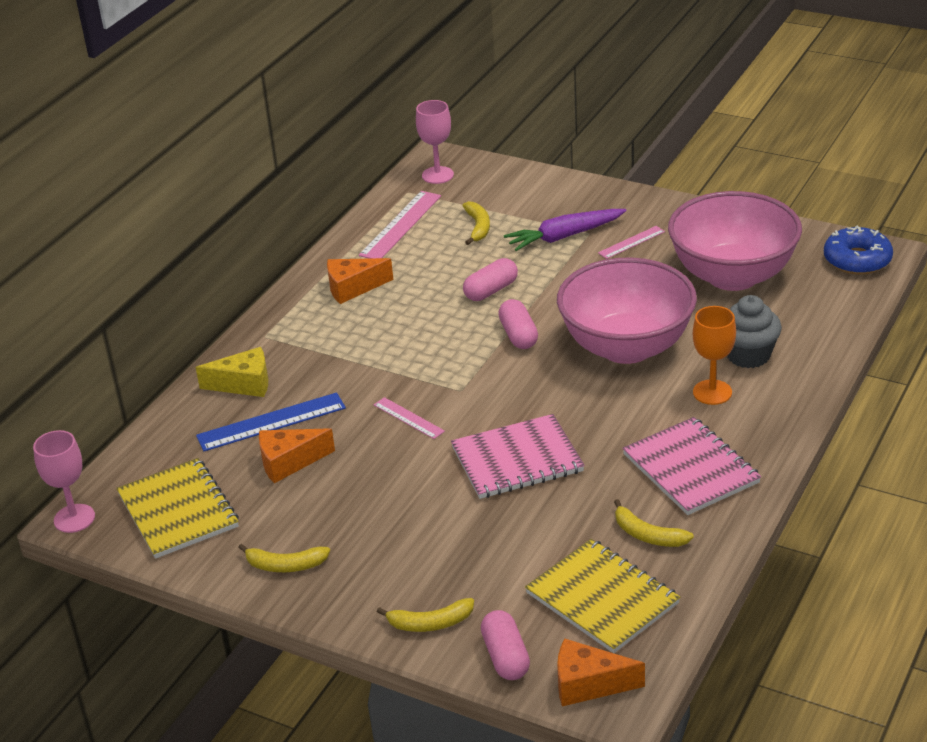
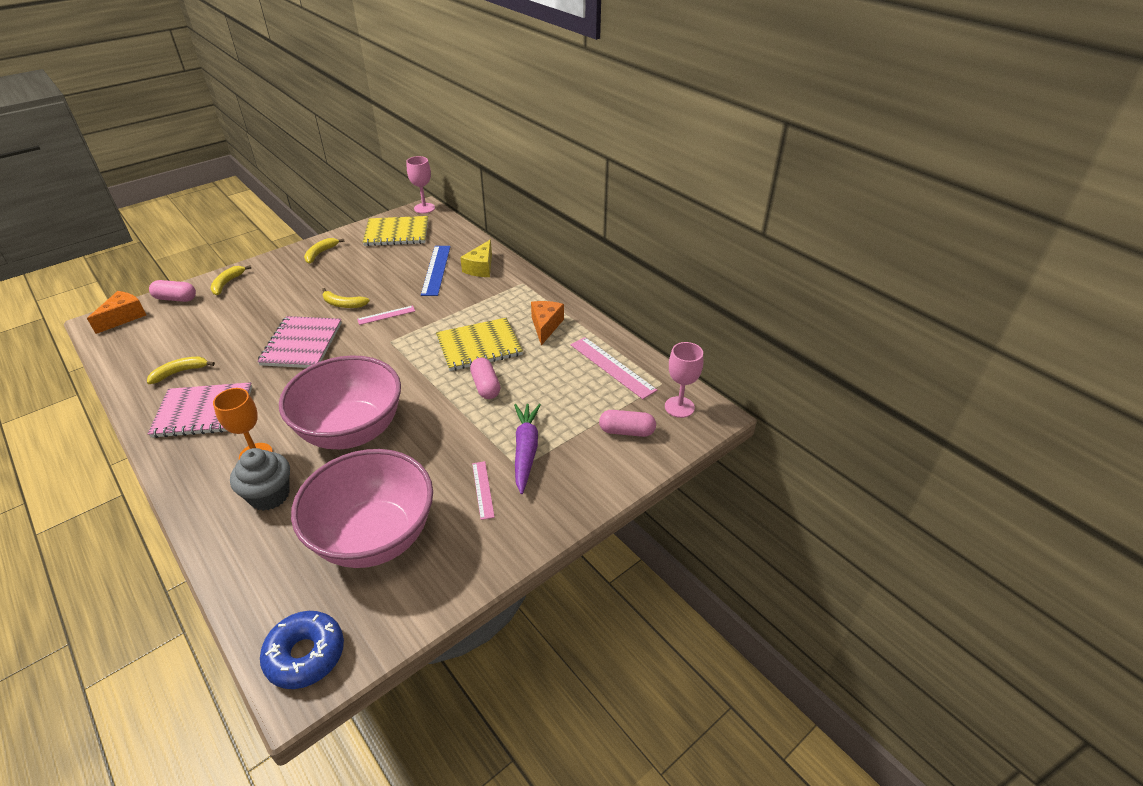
camera: 110 degrees right, 5 degrees up
(289, 462) = (395, 269): orange cheese -> none
(478, 227) = (579, 406): yellow banana -> yellow banana (343, 304)
(518, 335) = (420, 383): pink capsule -> pink capsule (626, 431)
(602, 598) = (164, 339): yellow notebook -> yellow notebook (479, 346)

